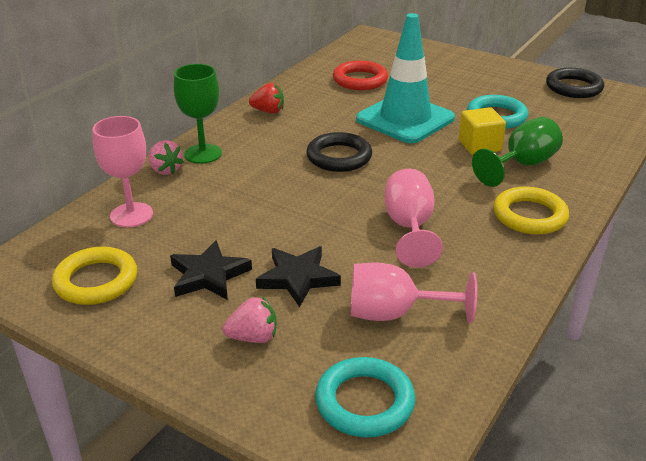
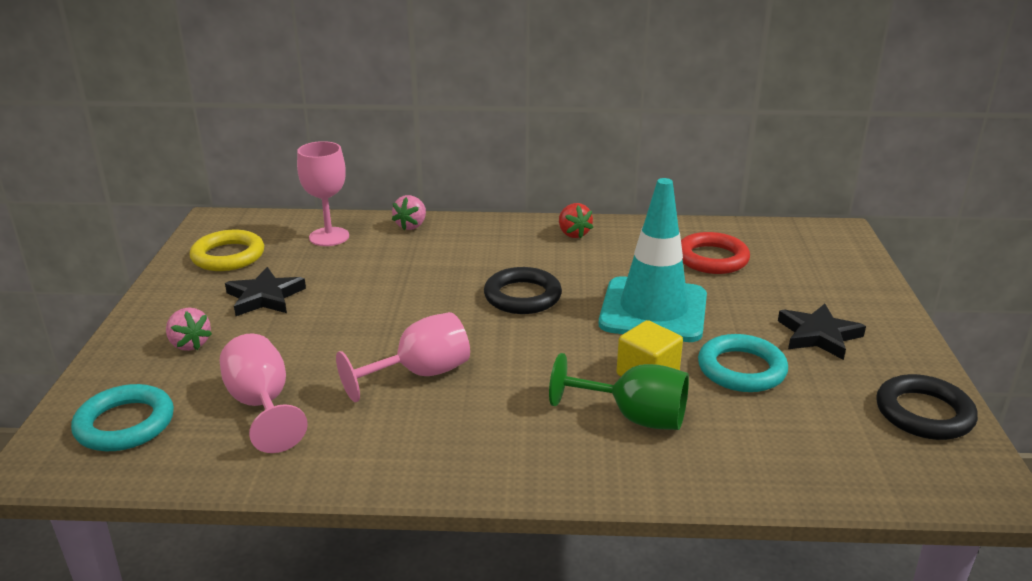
camera: 60 degrees right, 5 degrees down
(203, 154) = (456, 231): green goblet -> none
(297, 278) = (287, 338): black star -> black star (818, 335)
(529, 216) = (515, 449): yellow ring -> none

